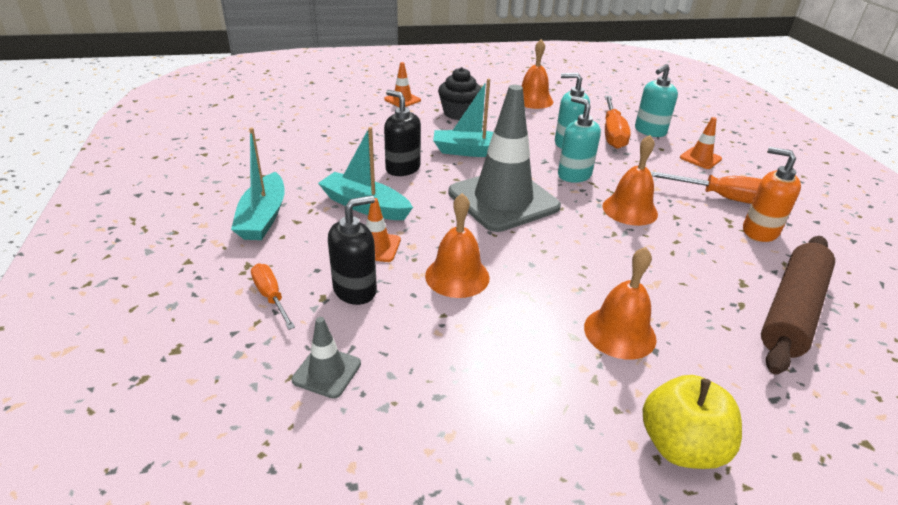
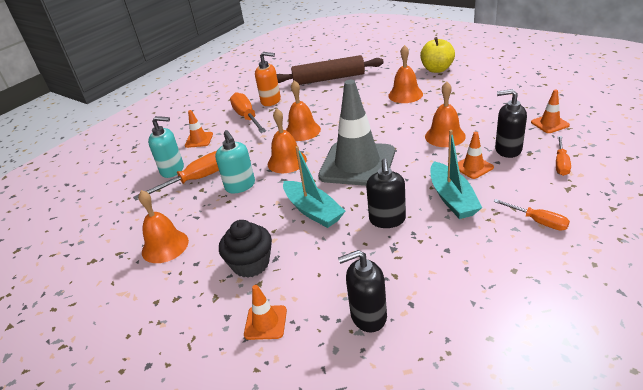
camera: 125 degrees left, 0 degrees up
(263, 217) = (538, 221): turquoise boat -> orange screwdriver
(327, 372) = (549, 124): grey traffic cone -> orange traffic cone
(345, 121) = (368, 316): none -> black soap dispenser
(574, 175) = (287, 161): turquoise soap dispenser -> orange bell
(759, 231) = (271, 101): orange soap dispenser -> orange soap dispenser turned 75 degrees counterclockwise

